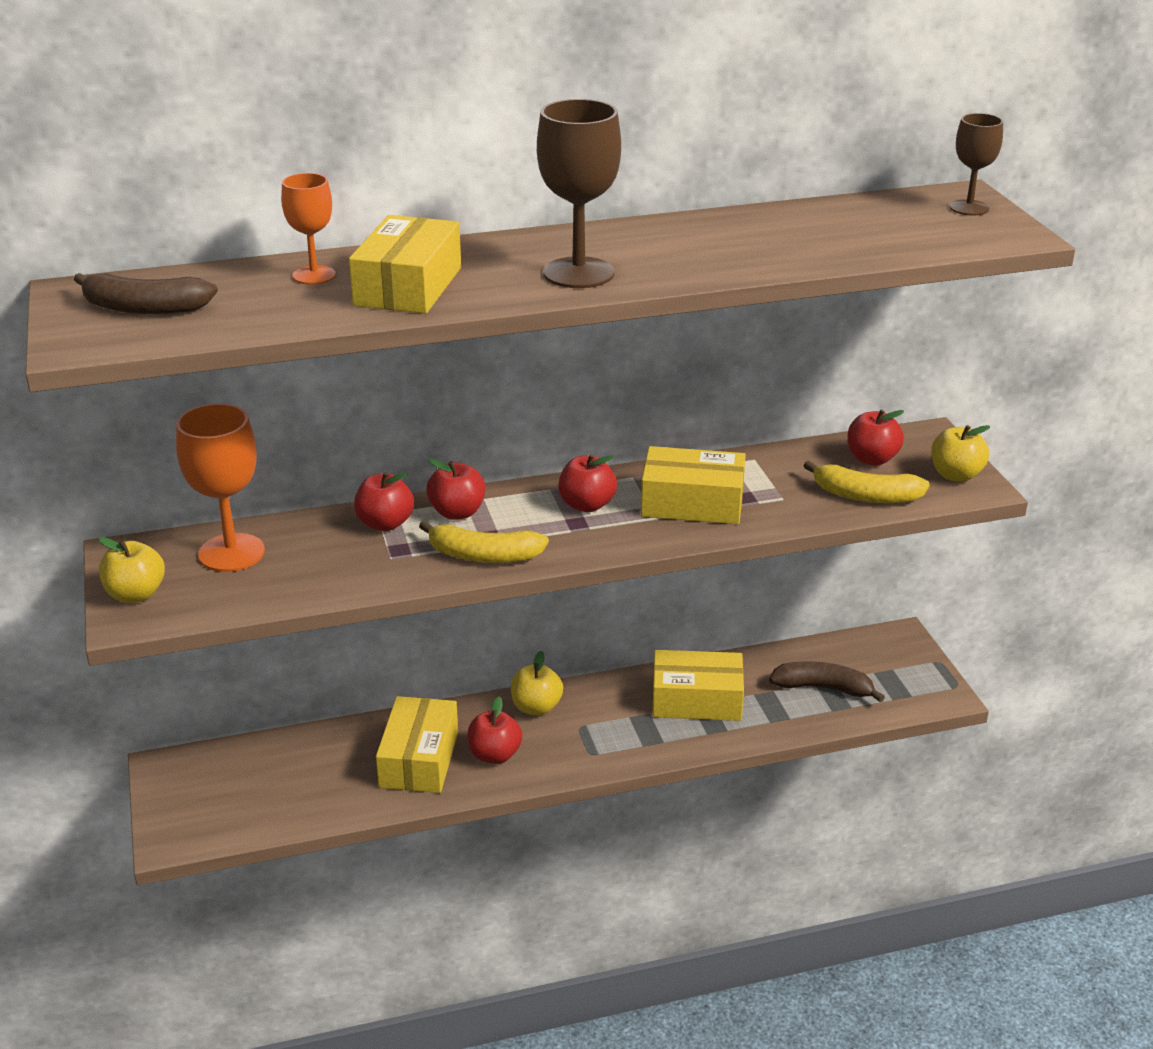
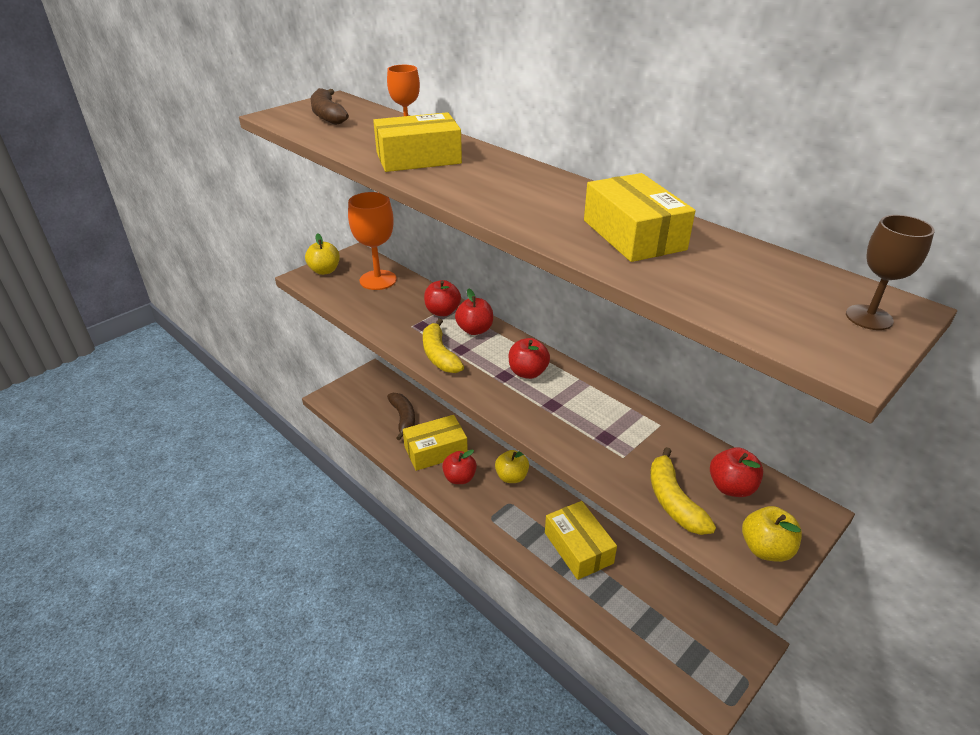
camera: 60 degrees right, 5 degrees up
(578, 273) = (495, 195): brown goblet -> none
(692, 503) = (573, 415): yellow box -> yellow box (633, 235)
(823, 688) = (650, 614): brown banana -> brown banana (403, 418)

